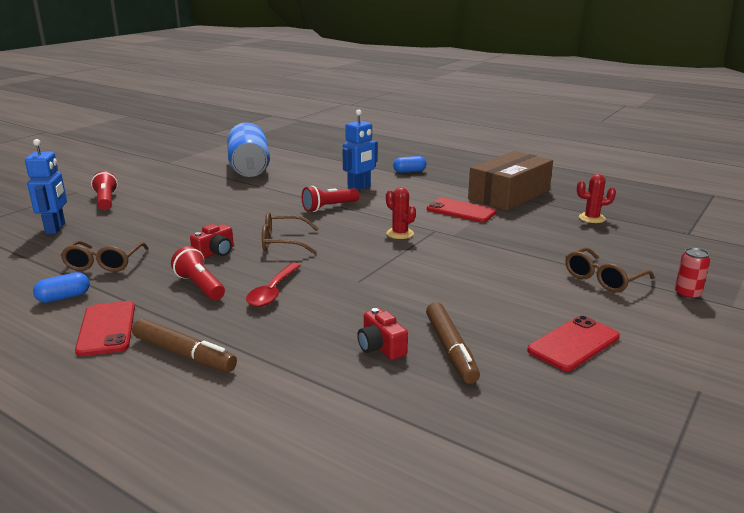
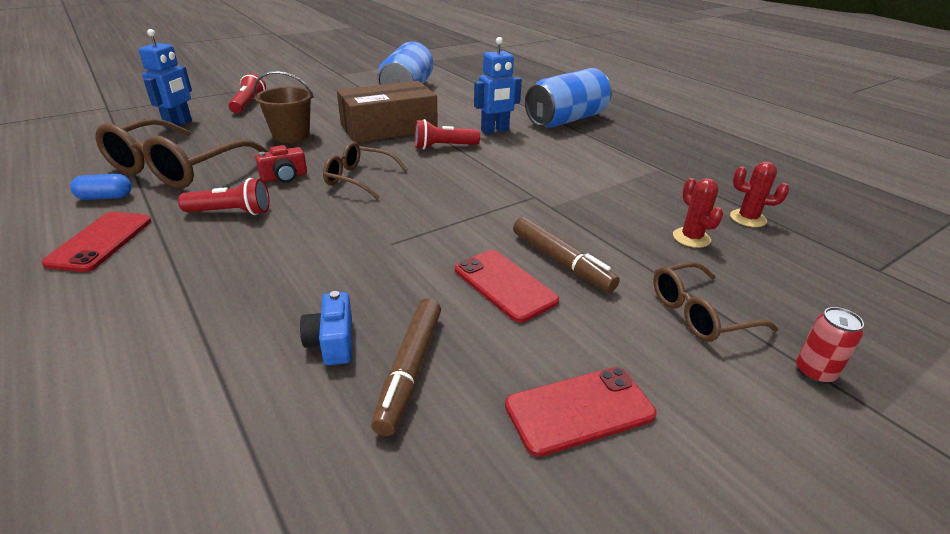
camera: 20 degrees right, 10 degrees up
(104, 264) = (177, 168): brown glasses -> brown glasses, size x1.79
(182, 220) = (291, 136): none -> brown bucket
(184, 354) = (131, 292): brown marker -> brown marker (561, 261)
(200, 286) = (231, 212): red flashlight -> red flashlight turned 105 degrees clockwise
(273, 292) = (291, 236): red spoon -> none
(381, 347) = (332, 342): red camera -> blue camera
(400, 233) = (490, 192): red cactus -> red cactus (691, 238)
(409, 171) = (566, 120): blue capsule -> blue can
(461, 211) = (585, 177): red phone -> red phone (505, 285)
(509, 195) = (661, 167): brown box -> brown box (389, 128)

